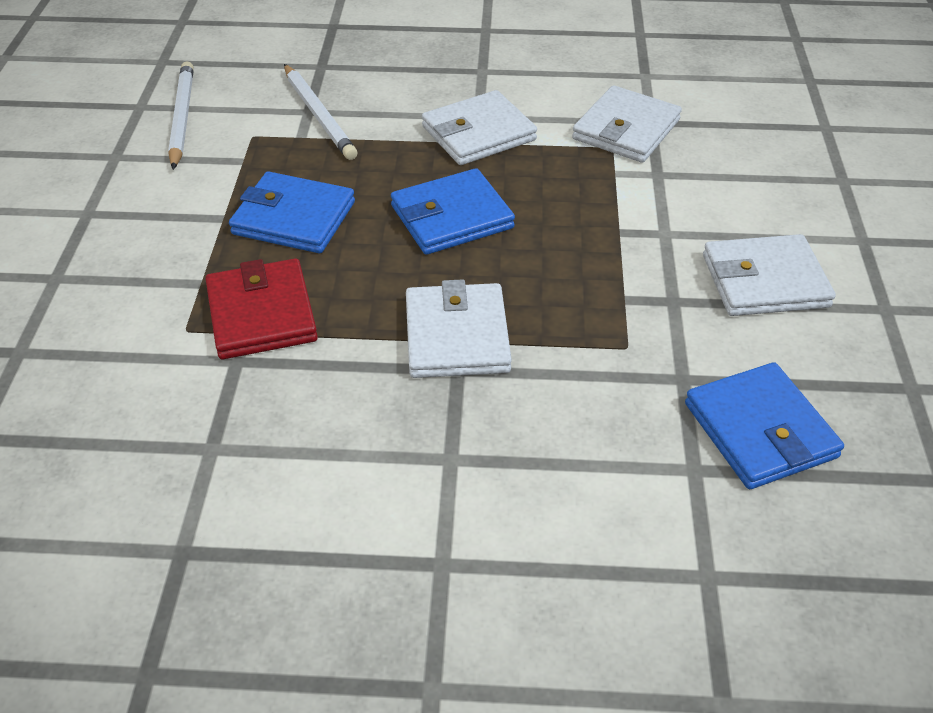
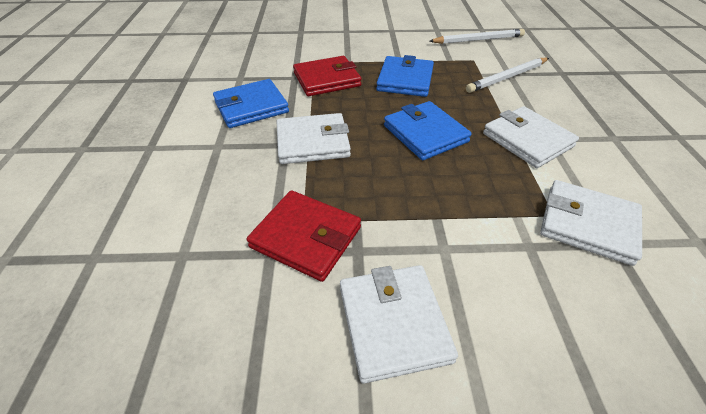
camera: 85 degrees right, 0 degrees up
(656, 344) = (306, 237): none -> red wallet
(760, 430) = (209, 300): blue wallet -> blue wallet (251, 107)

